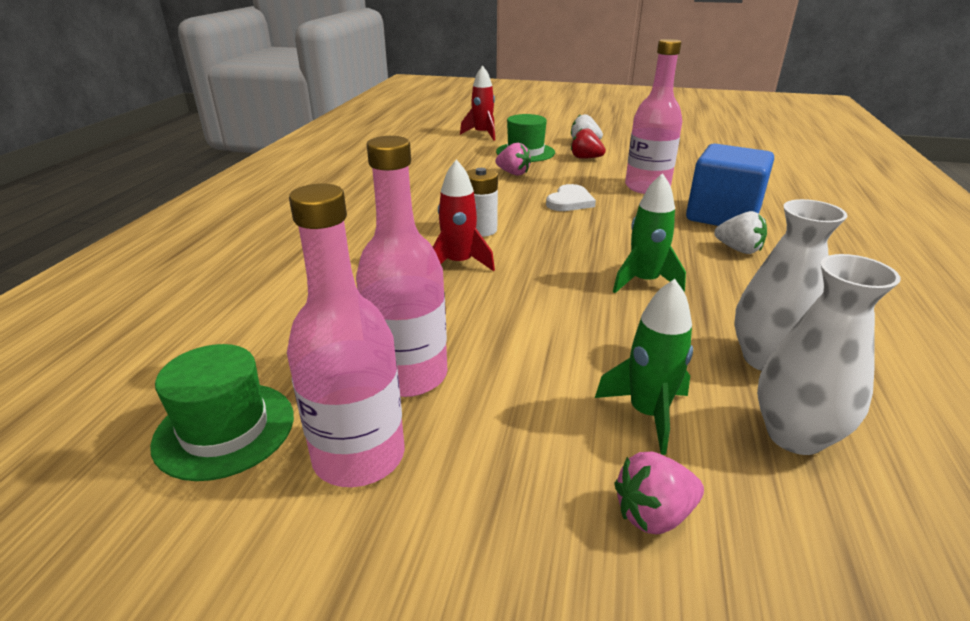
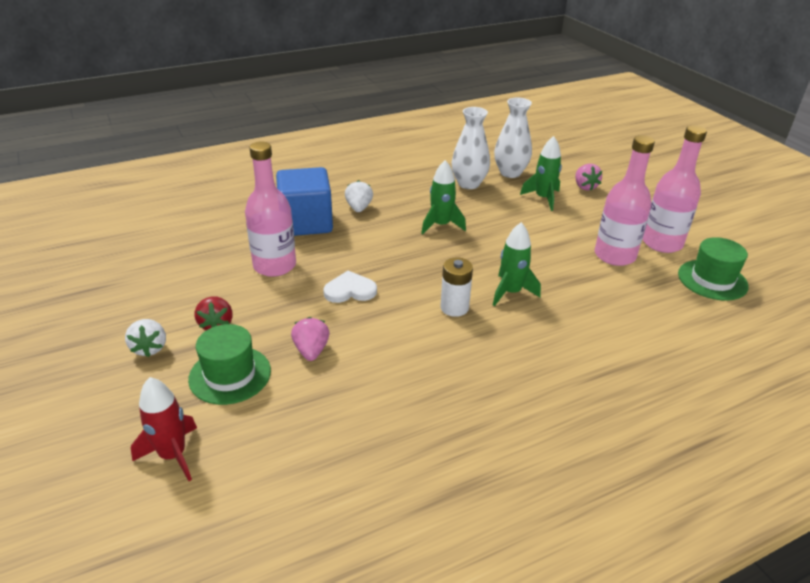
camera: 130 degrees left, 5 degrees up
(459, 263) = (511, 292): red rocket -> green rocket
(653, 514) = (585, 187): pink strawberry -> pink strawberry turned 45 degrees clockwise

